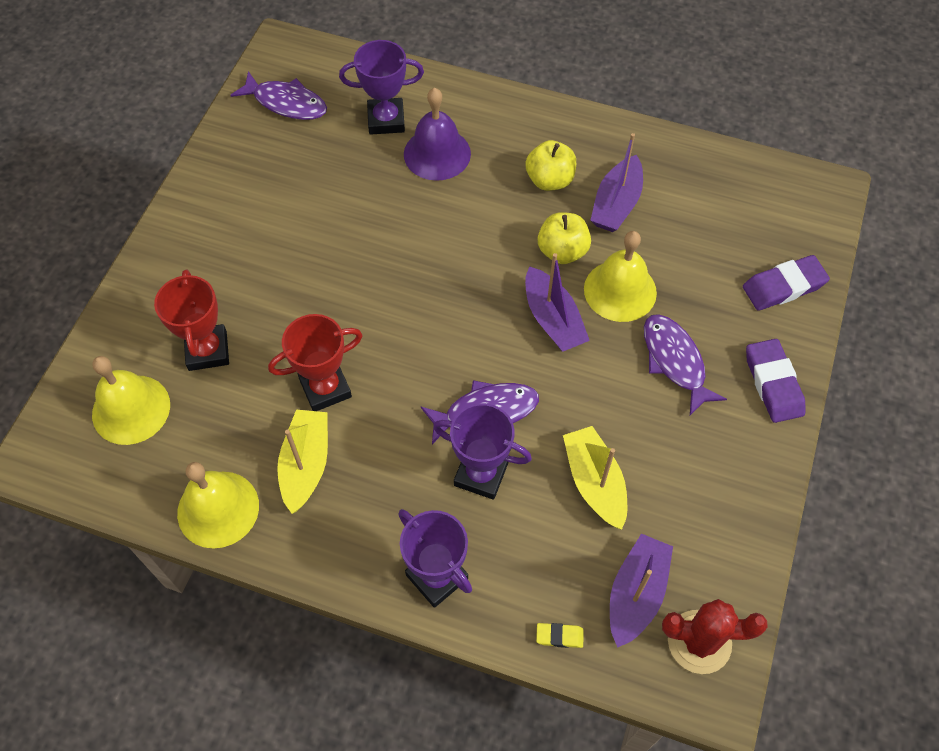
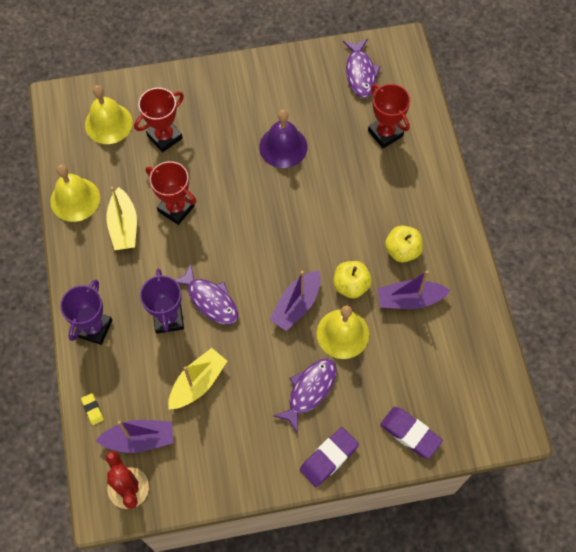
camera: 60 degrees right, 5 degrees up
(306, 465) = (124, 226): yellow boat -> yellow boat turned 105 degrees clockwise
(386, 120) = (385, 133): purple trophy -> red trophy
(437, 153) = (378, 175): purple bell -> purple bell (283, 147)

